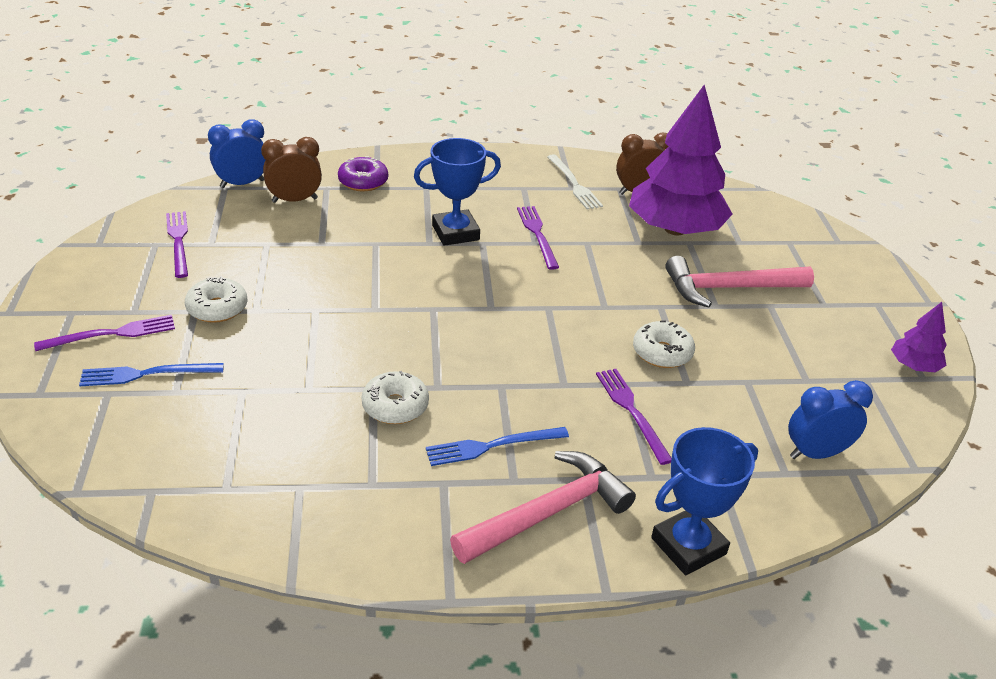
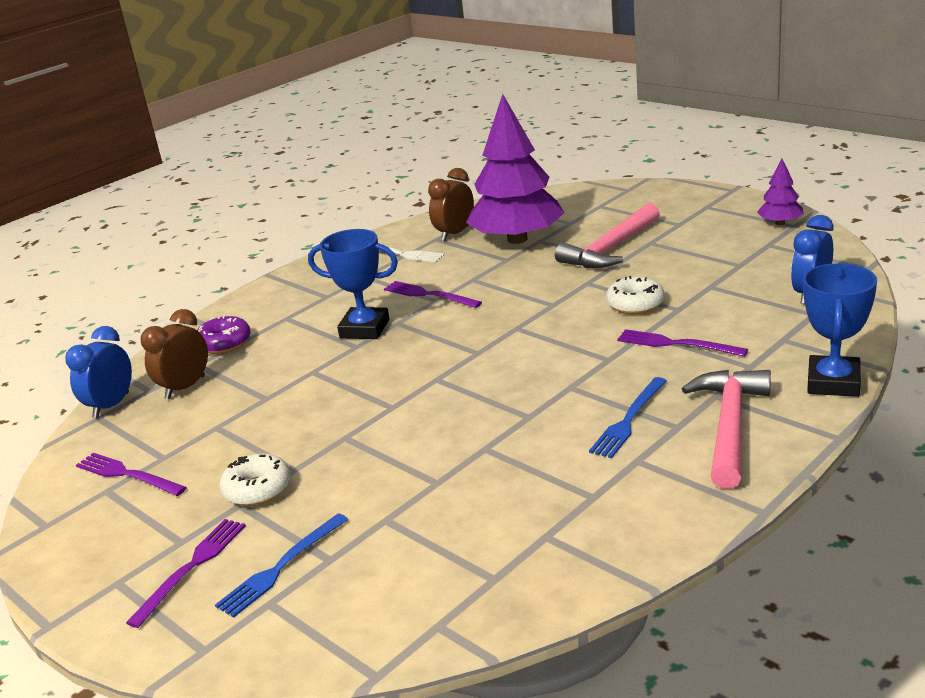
camera: 35 degrees left, 10 degrees down
(395, 406) = (521, 446): white donut -> none
(455, 232) = (365, 329): blue trophy -> blue trophy turned 75 degrees clockwise

